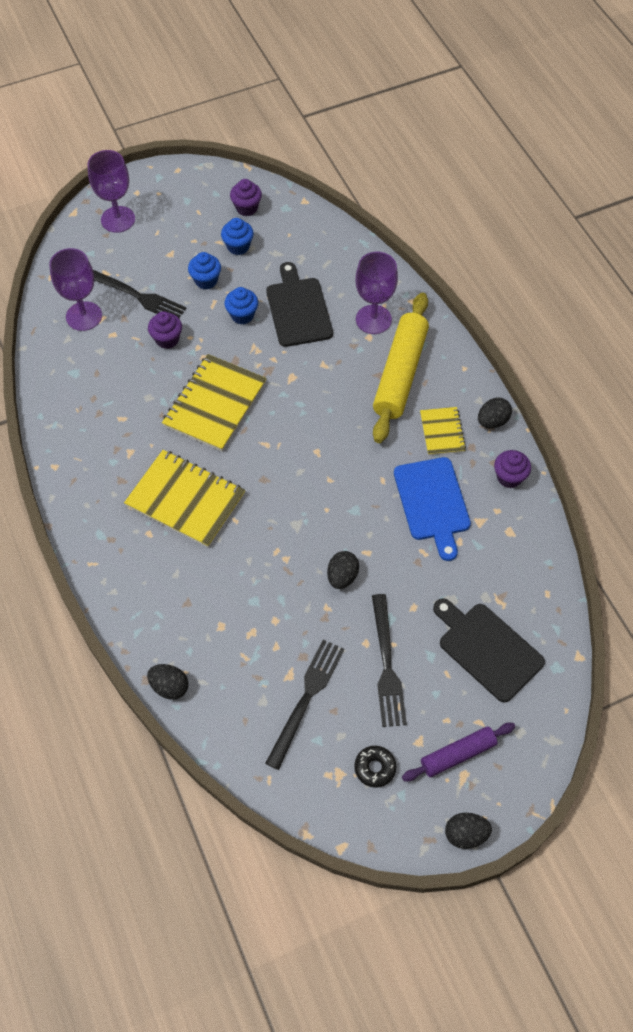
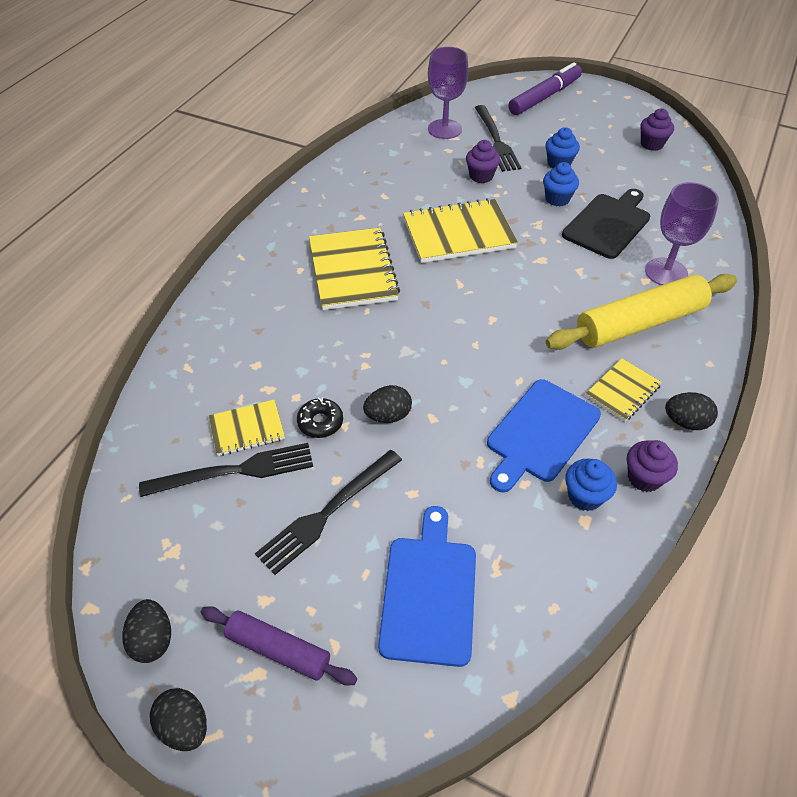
camera: 50 degrees right, 10 degrees down
(118, 219) = (544, 97): purple goblet -> purple marker
(169, 686) = (167, 368): black egg -> black egg (153, 639)
(238, 246) = (612, 160): blue cupcake -> blue cupcake (585, 496)
(276, 669) = (247, 429): none -> yellow notebook
(375, 768) = (203, 579): black donut -> black donut (320, 422)
(487, 649) = (429, 593): black cutting board -> blue cutting board

